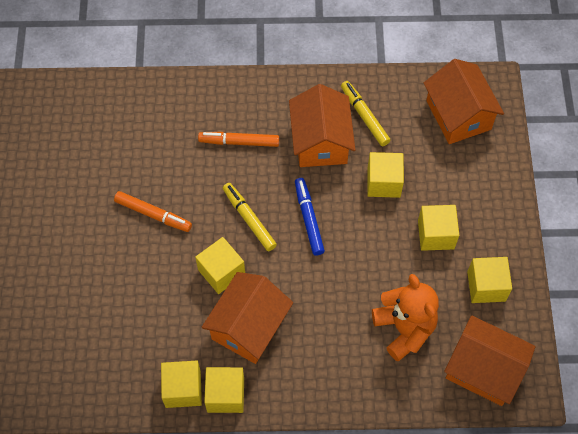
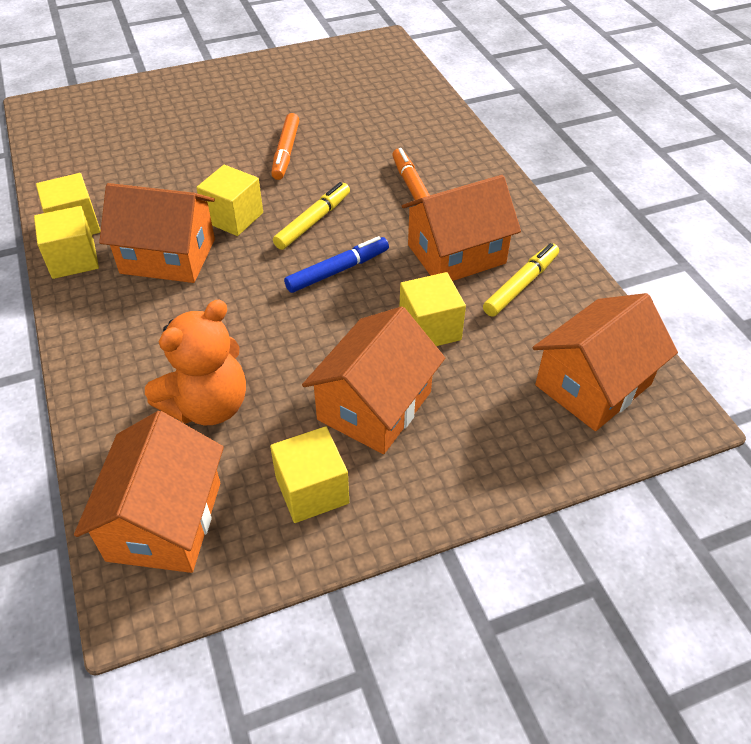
camera: 70 degrees right, 15 degrees down
(436, 234) = (374, 406): yellow cube -> orange house

